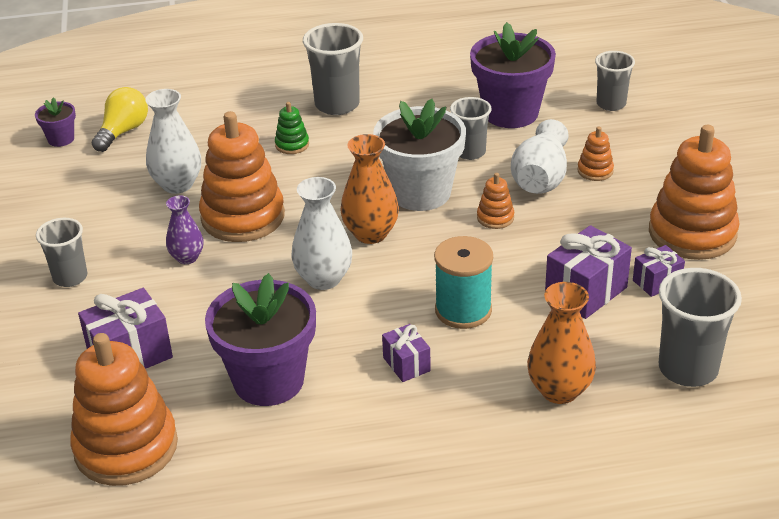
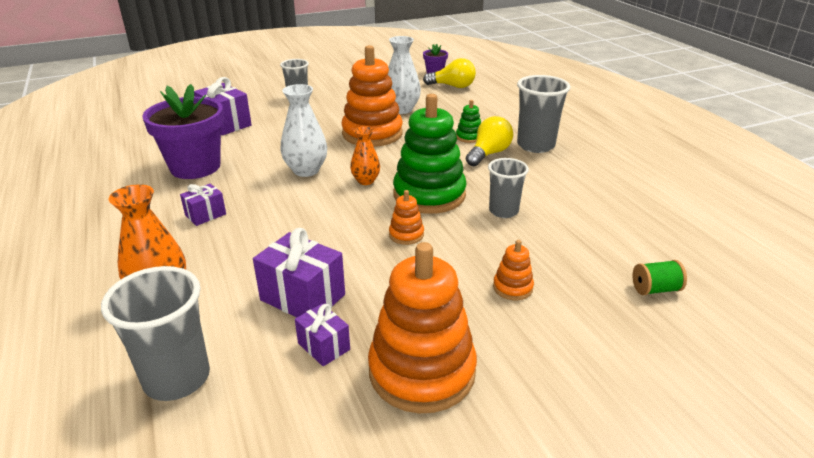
camera: 75 degrees right, 5 degrees down
(126, 447) = (143, 136): orange stacking toy -> none
(187, 257) = (323, 124): purple vase -> none
(343, 139) = (488, 154): none -> yellow light bulb
(370, 234) = (365, 181): orange vase -> orange vase, size x0.63
(420, 193) = (429, 195): white flower pot -> green stacking toy
(463, 310) = (271, 232): turquoise spool -> none
(510, 113) = (585, 226): purple flower pot -> none
(540, 178) = (481, 254): white vase -> none
(611, 104) = (655, 289): grey cup -> green spool

